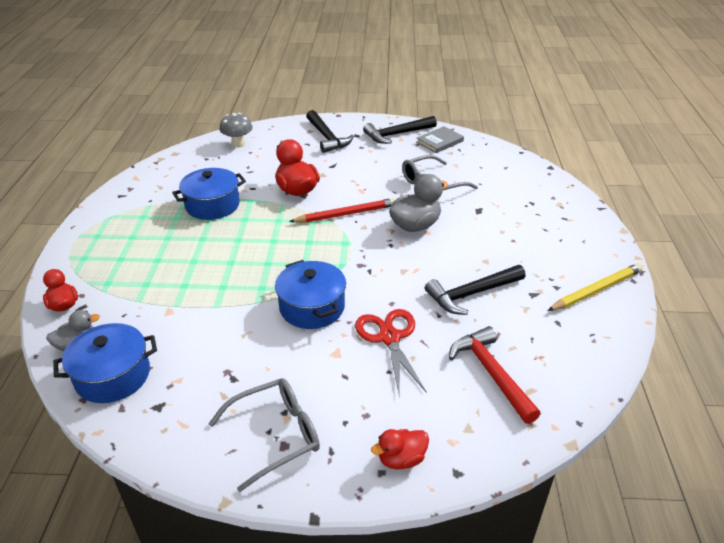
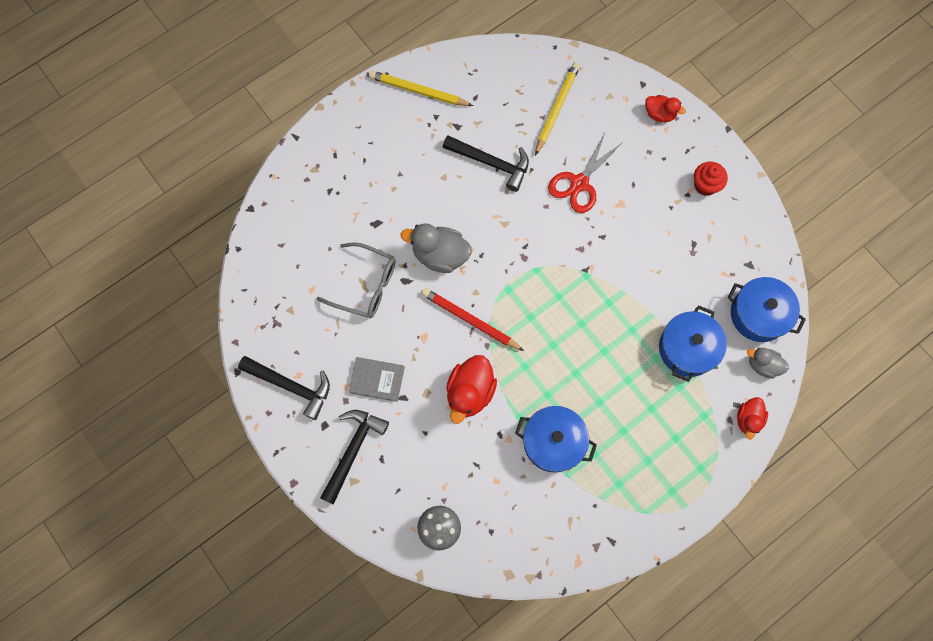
camera: 130 degrees left, 35 degrees up
(275, 435) = (705, 185): grey glasses -> red cupcake
(312, 307) = (596, 252): blue pot -> blue pot (687, 348)
(440, 141) = (274, 334): grey book -> grey book (377, 380)
(491, 373) = (557, 108): red hammer -> yellow pencil

